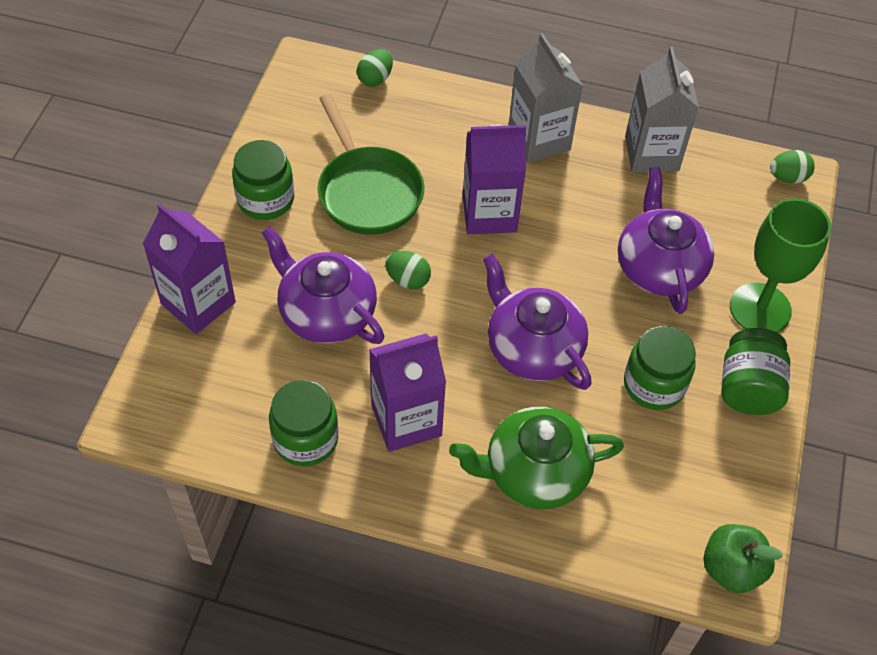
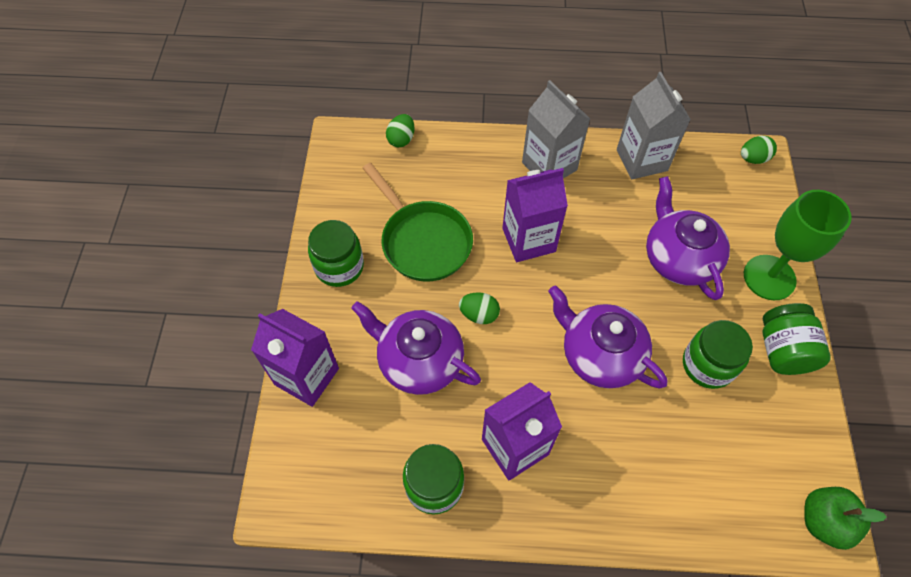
camera: 10 degrees left, 5 degrees up
(534, 473) = (636, 470): green teapot -> none

